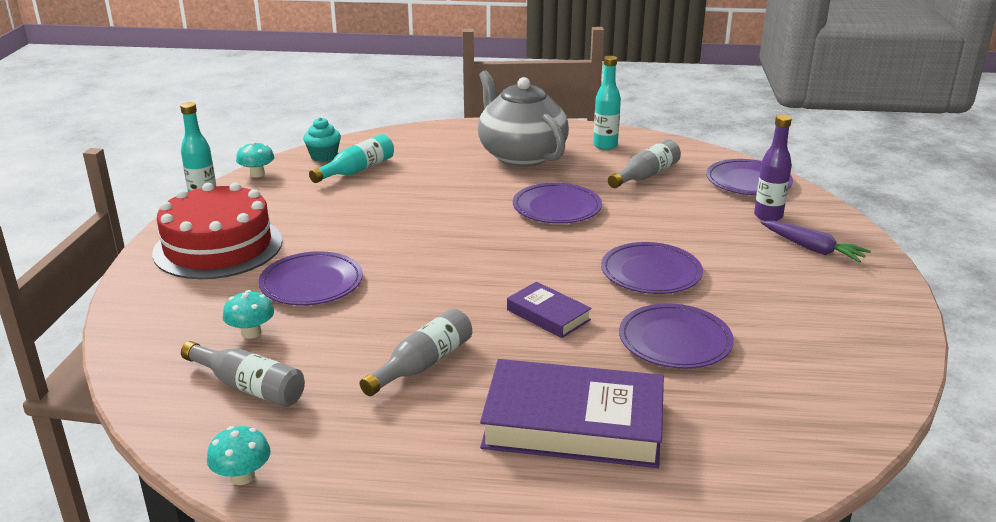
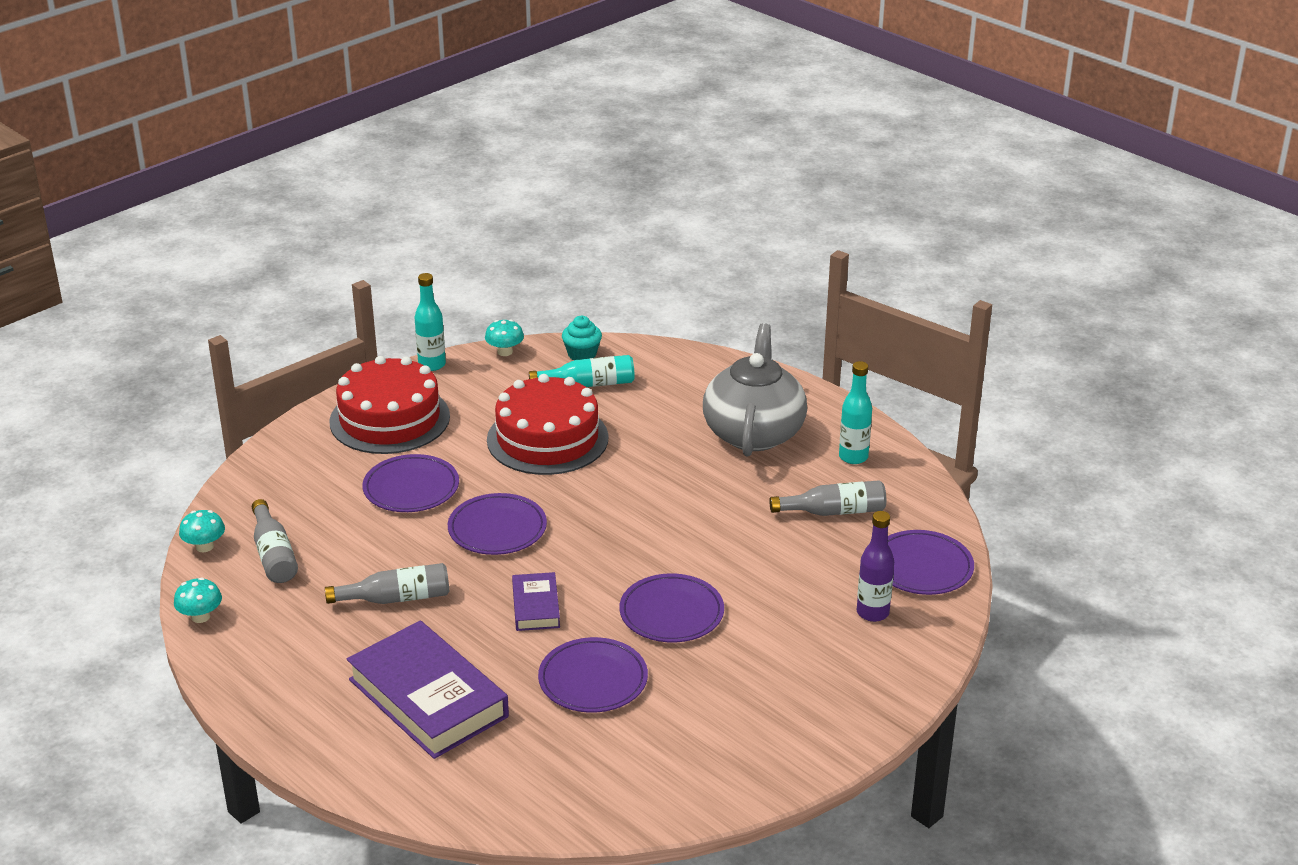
camera: 40 degrees right, 5 degrees up
(251, 333) = (323, 511): turquoise mushroom -> turquoise mushroom (204, 546)
(378, 210) = (547, 439): none -> red cake
(556, 208) = (696, 508): purple plate -> purple plate (497, 529)
(812, 249) = (852, 665): purple carrot -> none

